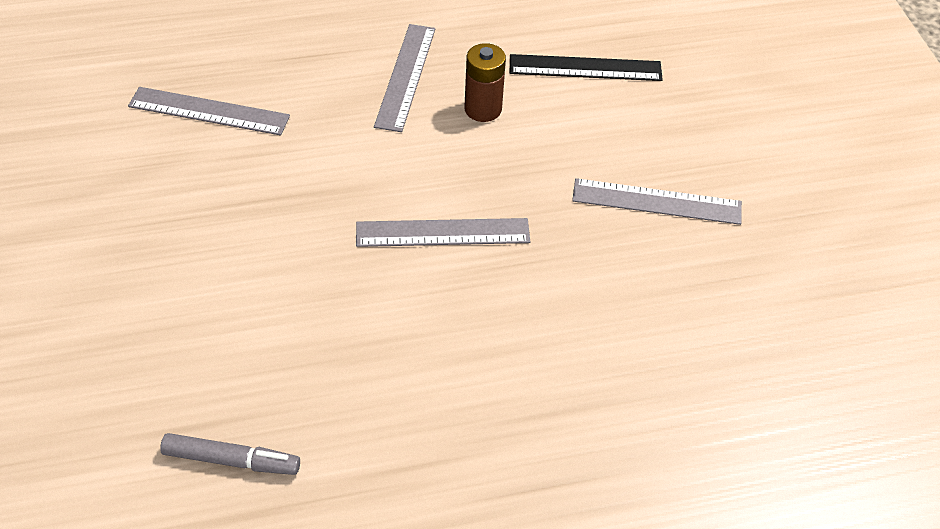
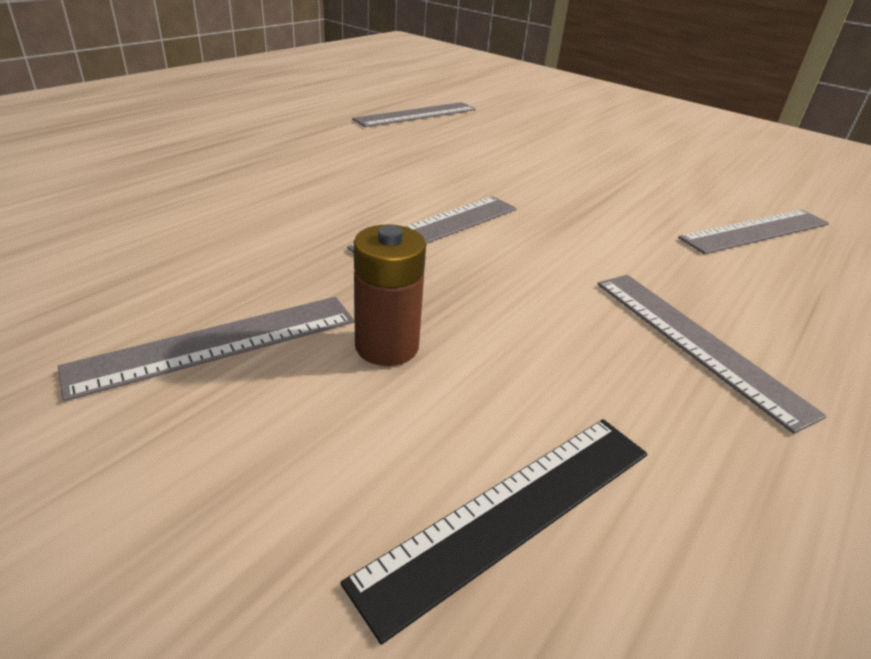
camera: 140 degrees right, 15 degrees down
(231, 460) = (416, 114): grey marker -> grey ruler
(483, 109) = (560, 350): brown battery -> brown battery (387, 346)

